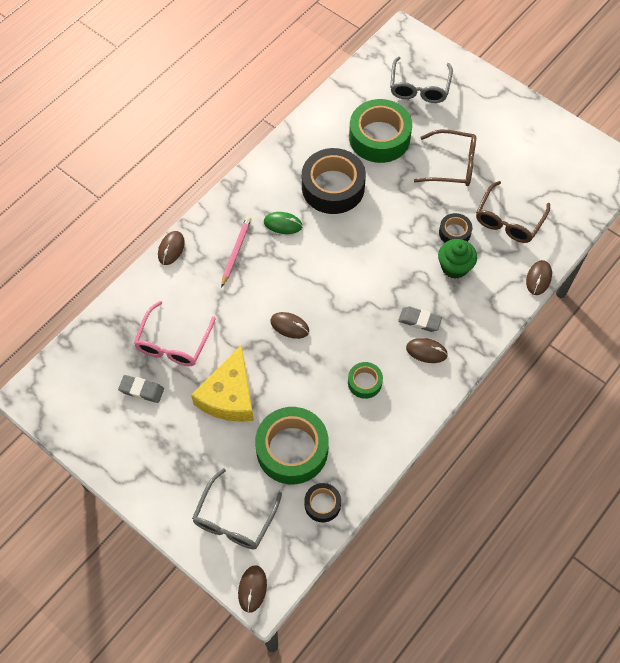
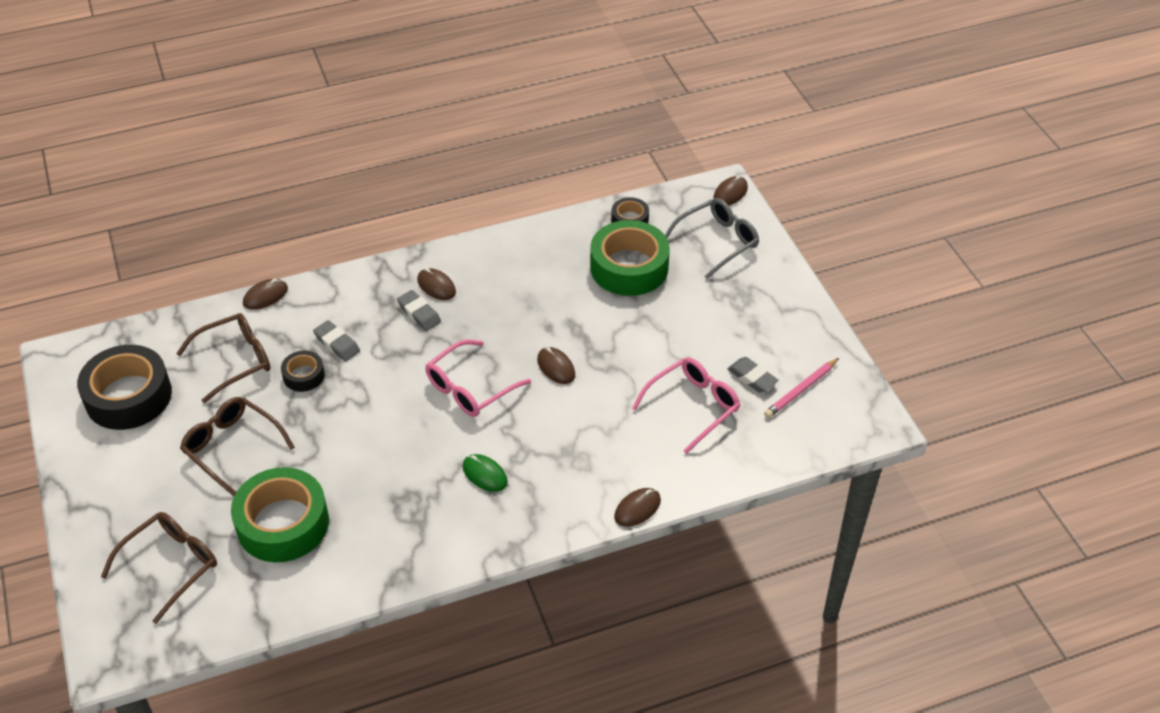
camera: 150 degrees left, 15 degrees down
(229, 395) = (662, 334): yellow cheese -> none
(236, 251) = (561, 469): pink pencil -> pink pencil (800, 390)
(333, 187) = (392, 489): black tape -> black tape (128, 396)
(337, 280) = (471, 387): none -> pink glasses
(364, 382) = (518, 288): green tape -> none
(419, 87) = (170, 566): grey glasses -> brown glasses
(454, 267) = (337, 344): green cupcake -> grey eraser

